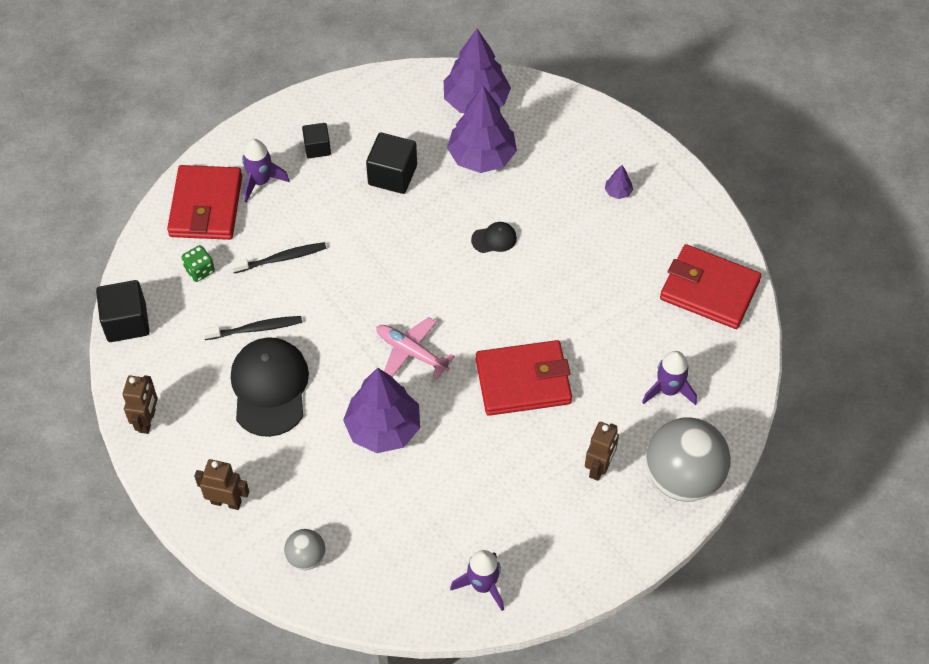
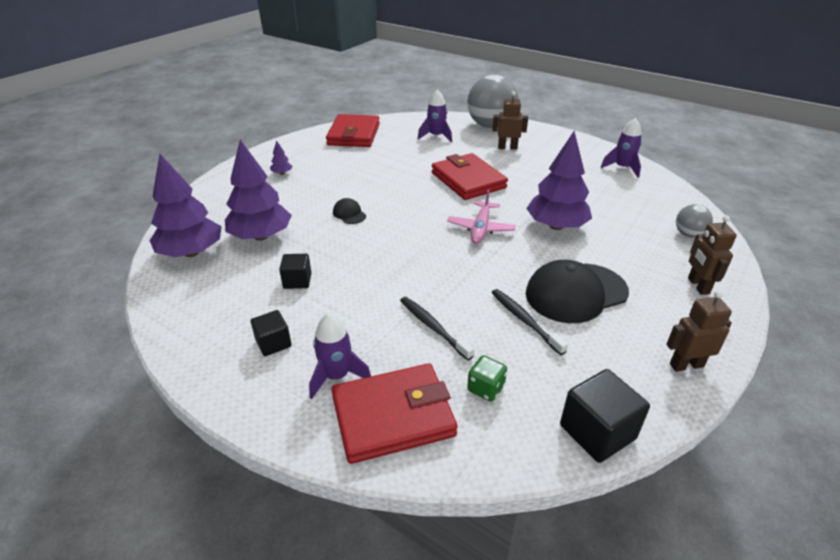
camera: 110 degrees left, 20 degrees down
(392, 175) = (297, 281): black cube -> black cube, size x0.62

